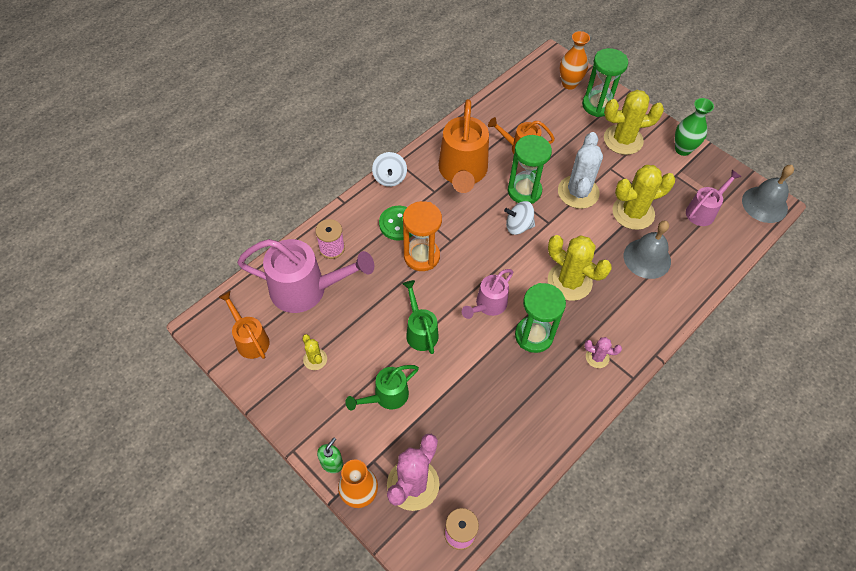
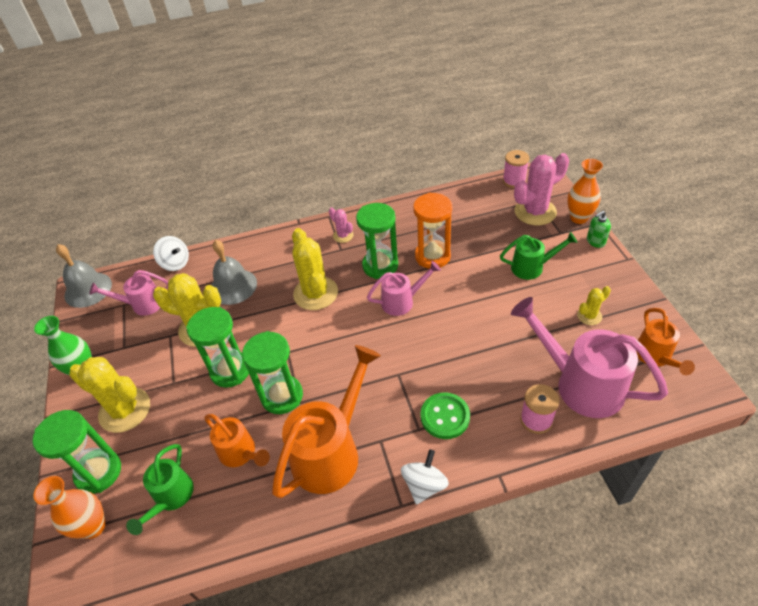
camera: 145 degrees left, 10 degrees down
(315, 359) = (589, 316): yellow cactus -> yellow cactus turned 60 degrees clockwise
(420, 331) = (477, 303): green watering can -> green watering can (171, 498)
(421, 256) = (438, 370): orange hourglass -> orange hourglass (432, 256)
(518, 226) = (319, 360): white spinning top -> white spinning top (175, 263)
(578, 192) = (230, 370): white cactus -> green hourglass

